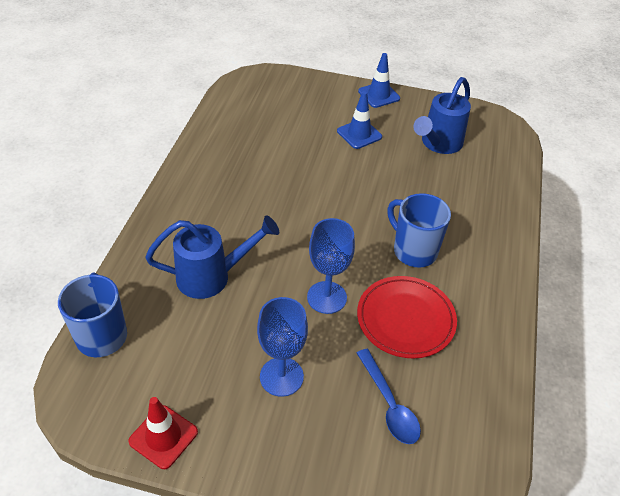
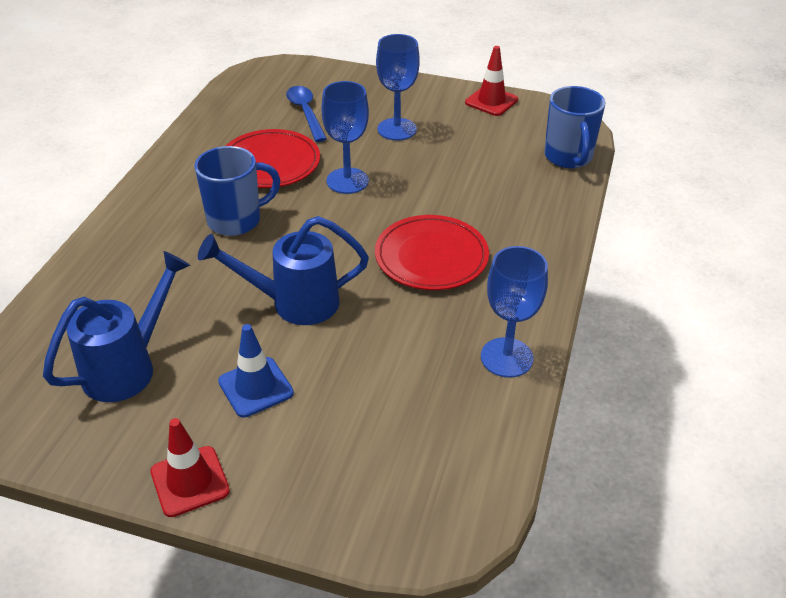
camera: 175 degrees left, 5 degrees down
(208, 150) = (506, 357): none -> blue goblet
(212, 277) = (471, 200): blue watering can -> blue watering can (294, 303)
(252, 219) = (431, 257): none -> red plate
(379, 95) = (190, 481): blue traffic cone -> red traffic cone
(414, 251) = (236, 220): blue mug -> blue mug turned 75 degrees counterclockwise

